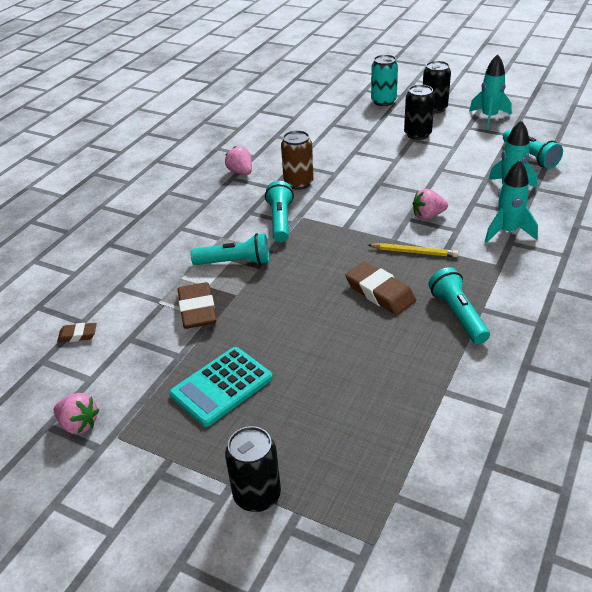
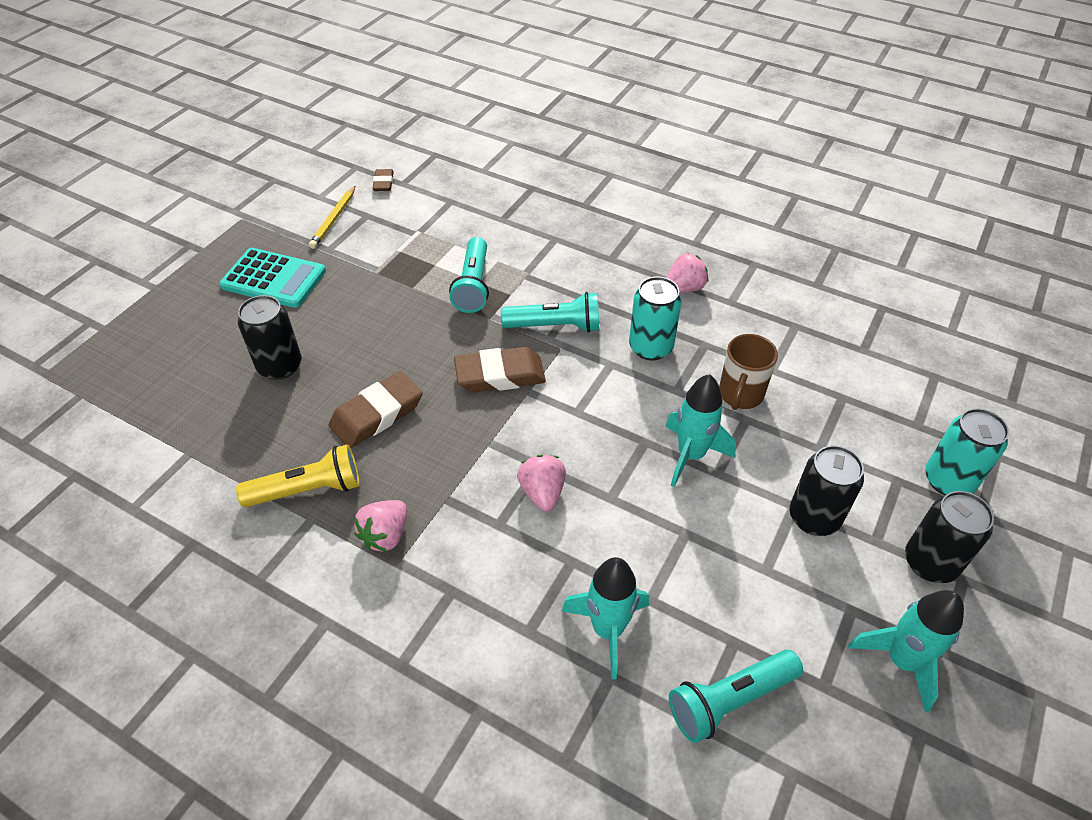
camera: 90 degrees right, 10 degrees up
(79, 424) = (266, 196): pink strawberry -> pink strawberry (385, 535)
(197, 310) = (395, 258): brown eraser -> brown eraser (500, 375)
(221, 386) = (273, 279): turquoise calculator -> turquoise calculator turned 150 degrees clockwise
(257, 495) = (133, 303): black can -> black can (280, 366)
(298, 183) = (650, 347): brown can -> turquoise can
(335, 153) = (740, 395): none -> brown mug
(414, 252) = (453, 462): yellow pencil -> yellow pencil (333, 219)
(458, 315) = (308, 490): turquoise flashlight -> yellow flashlight
(507, 232) = (479, 594): turquoise rocket -> turquoise rocket (691, 455)

